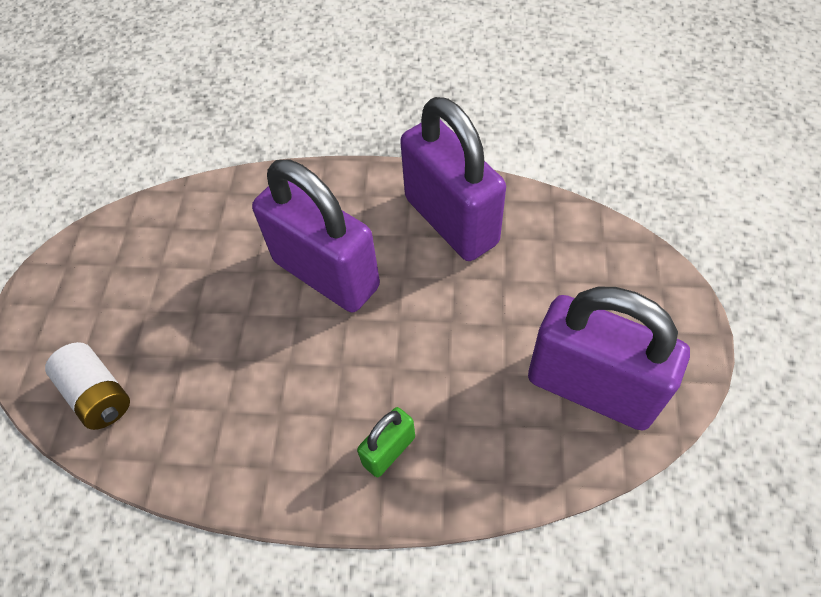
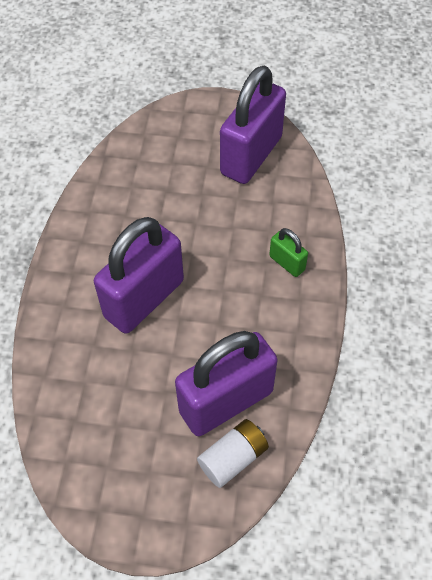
camera: 90 degrees left, 0 degrees up
(451, 221) = (110, 216): purple padlock -> purple padlock (226, 401)

